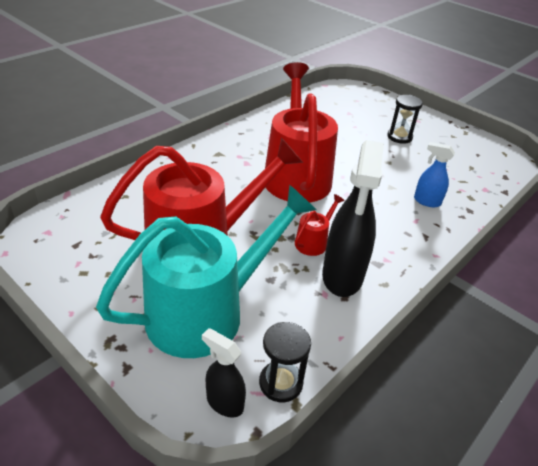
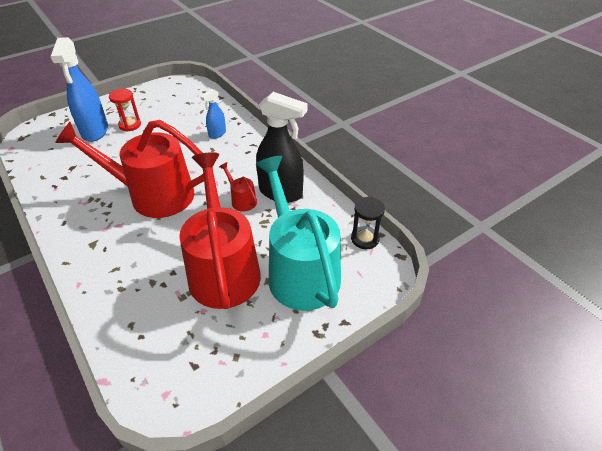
camera: 75 degrees left, 5 degrees up
(224, 402) = (377, 268): black spray bottle -> none
(375, 119) = (95, 131): none -> blue spray bottle
(399, 137) = (130, 125): black hourglass -> red hourglass

